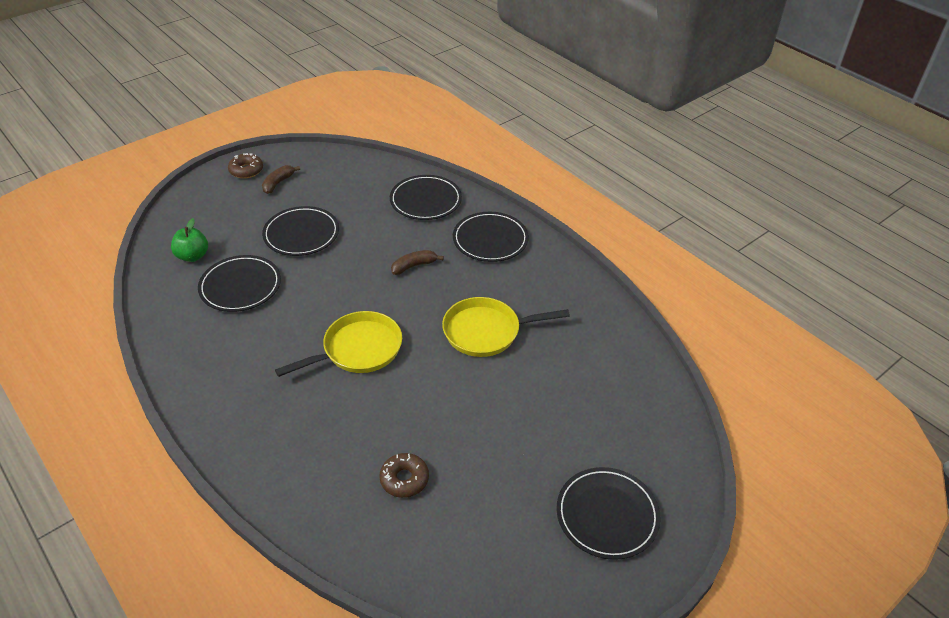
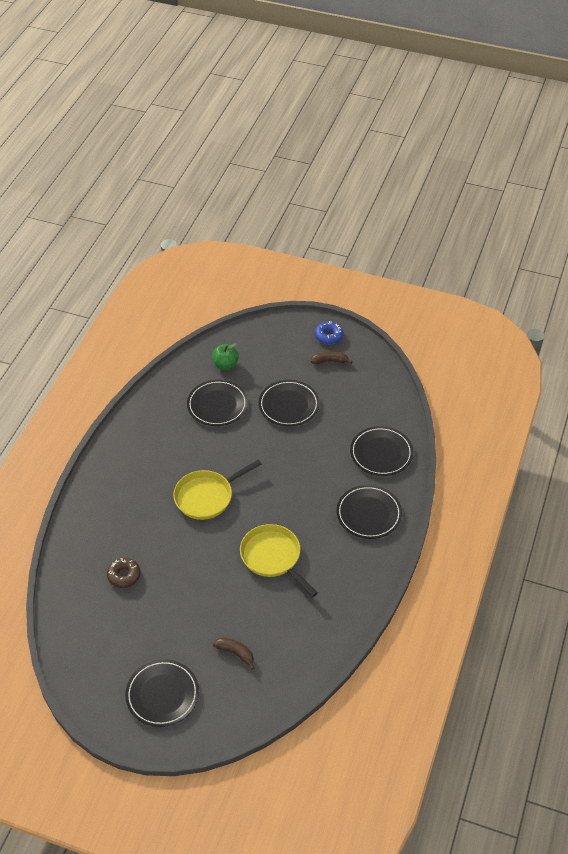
camera: 60 degrees right, 5 degrees up
(246, 170) = (328, 336): brown donut -> blue donut
(357, 350) = (207, 496): yellow pan -> yellow pan turned 120 degrees clockwise
(414, 266) = (306, 484): brown banana -> brown banana (235, 653)

